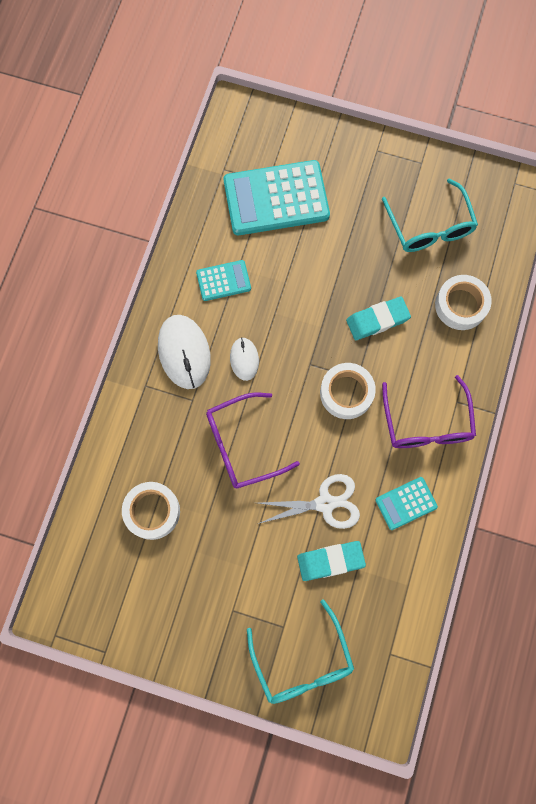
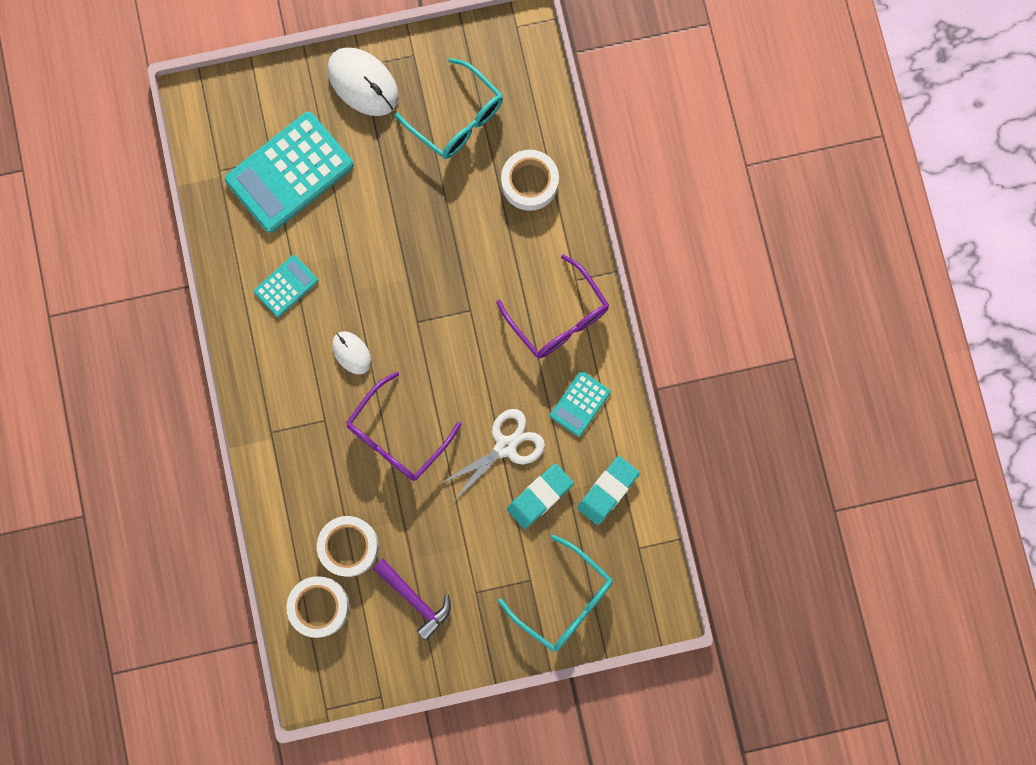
camera: 30 degrees left, 5 degrees up
(180, 587) = (415, 599): none -> purple hammer
(184, 352) = (289, 379): white mouse -> white mouse (363, 83)
(346, 393) = (467, 330): white tape -> white tape (319, 606)
(377, 320) = (458, 242): turquoise eraser -> turquoise eraser (607, 490)

